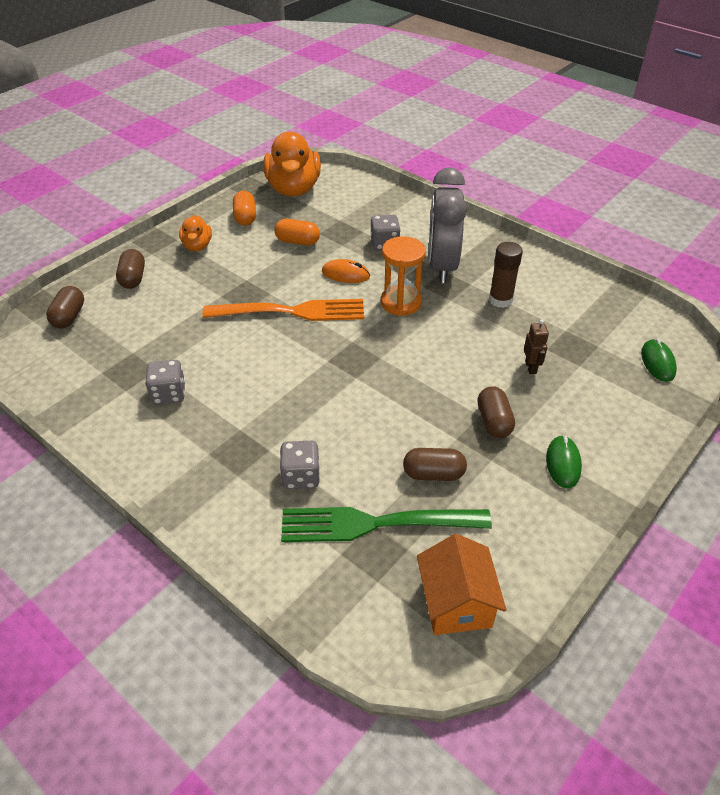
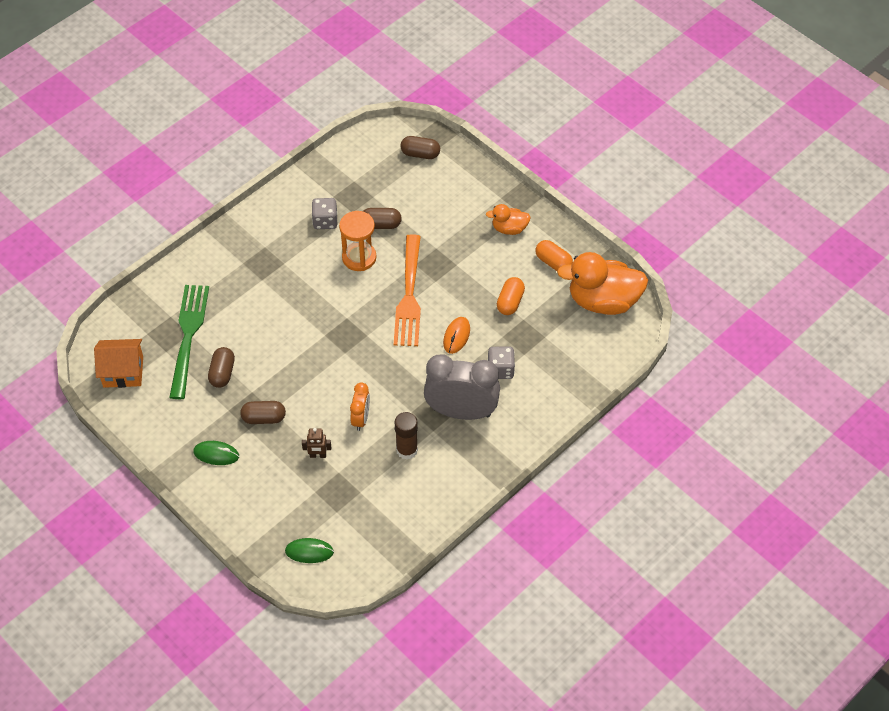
camera: 95 degrees right, 10 degrees up
(133, 278) = (466, 188): brown capsule -> brown capsule (381, 224)
(245, 217) = (553, 262): orange capsule -> orange capsule turned 45 degrees clockwise
(301, 476) = (235, 297): grey dice -> none
(401, 302) = (412, 374): orange hourglass -> orange hourglass (359, 258)
(470, 337) = (361, 418): none -> orange clock

